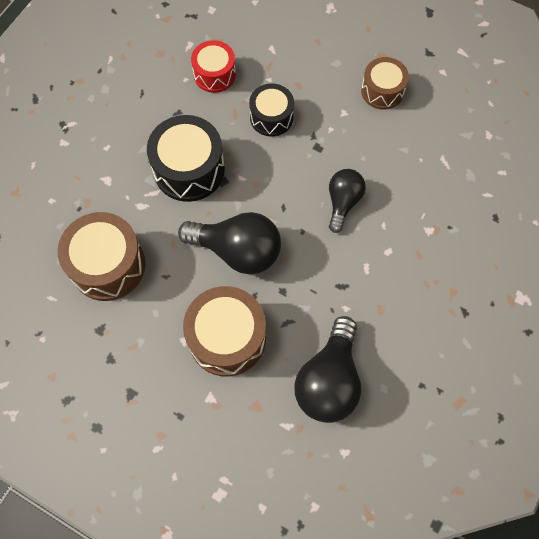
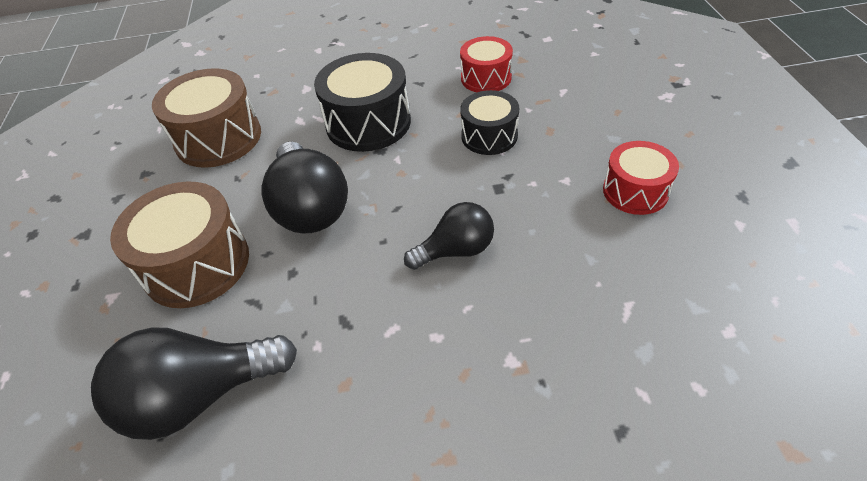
camera: 55 degrees right, 20 degrees down
(382, 91) = (635, 191): brown drum -> red drum

